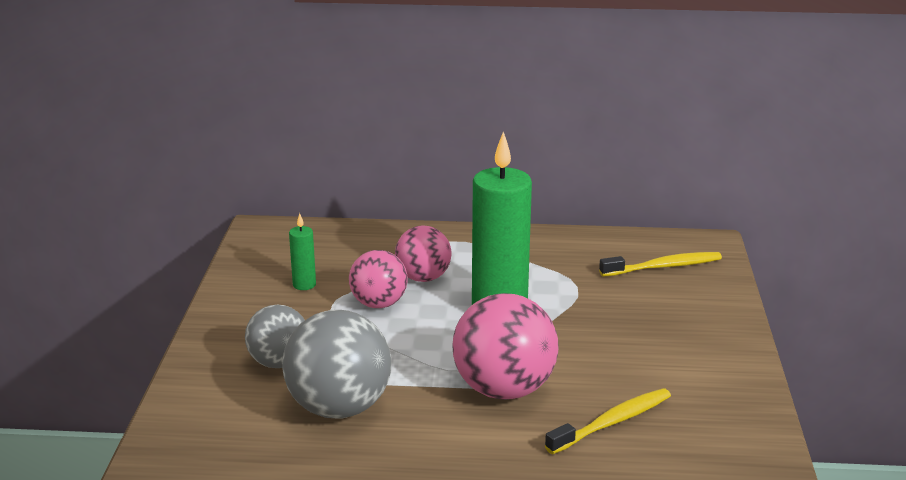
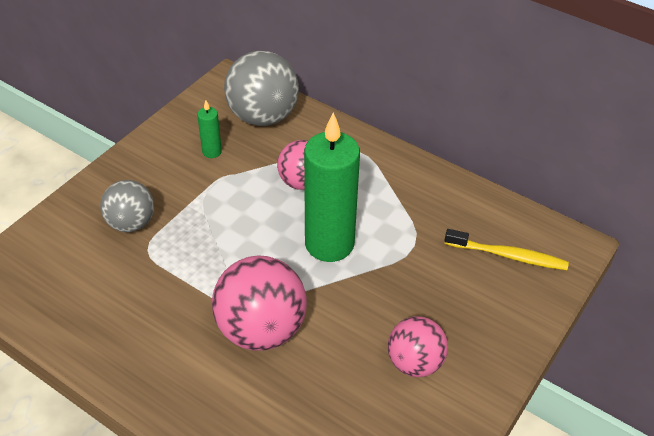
camera: 30 degrees right, 20 degrees up
(339, 408) = (133, 288): grey ball -> grey ball (263, 116)
(379, 304) = (247, 195): pink ball -> pink ball (414, 362)
(612, 422) = (312, 407): yellow toothbrush -> none

